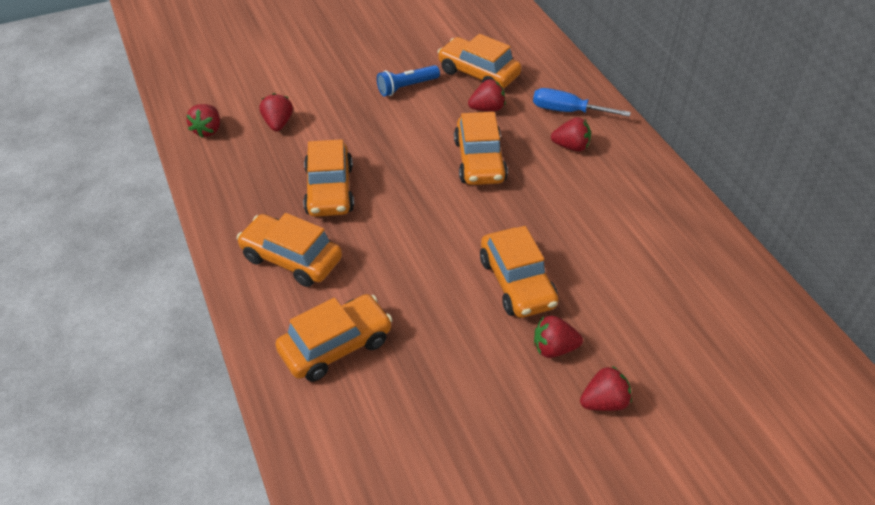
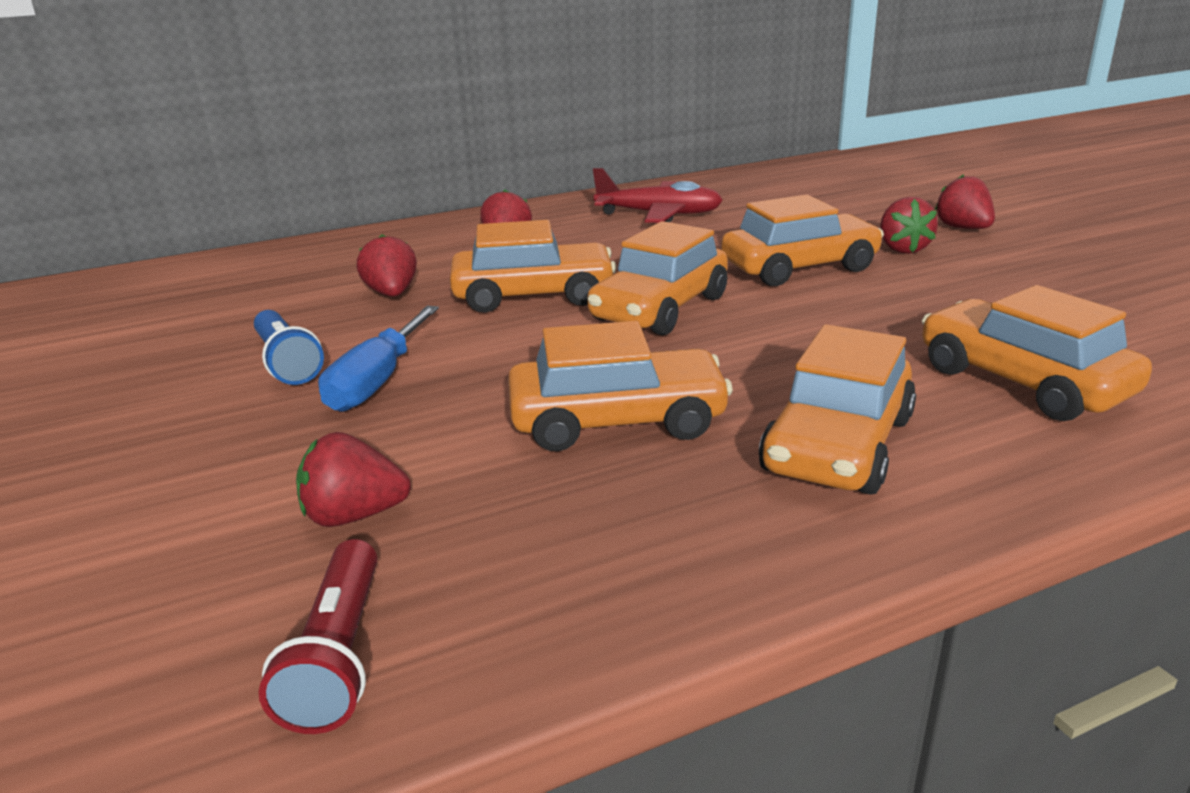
camera: 90 degrees left, 20 degrees down
(208, 130) = (338, 655): red strawberry -> red flashlight
(478, 73) = (282, 303): orange car -> orange car (660, 309)
(567, 111) = (421, 245): blue screwdriver -> blue screwdriver (377, 381)
(635, 221) = (659, 214): none -> red plane

